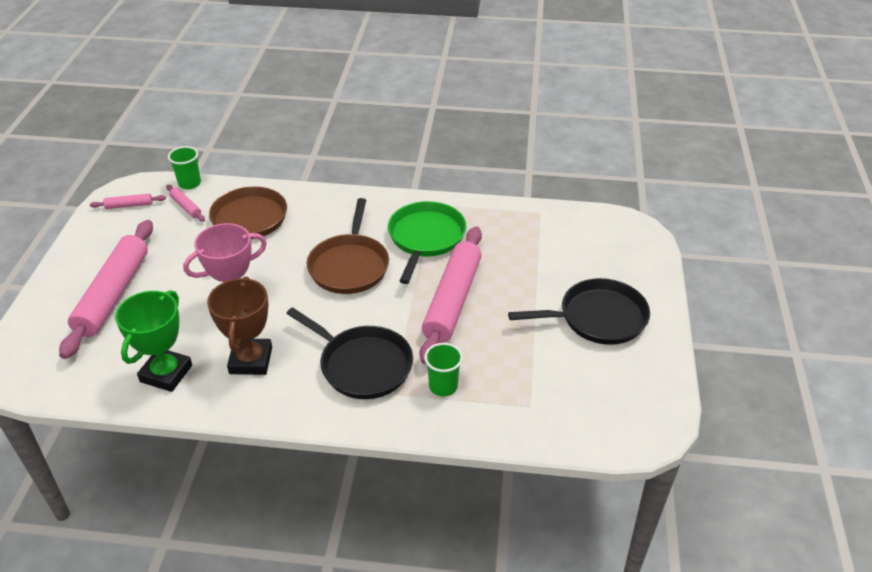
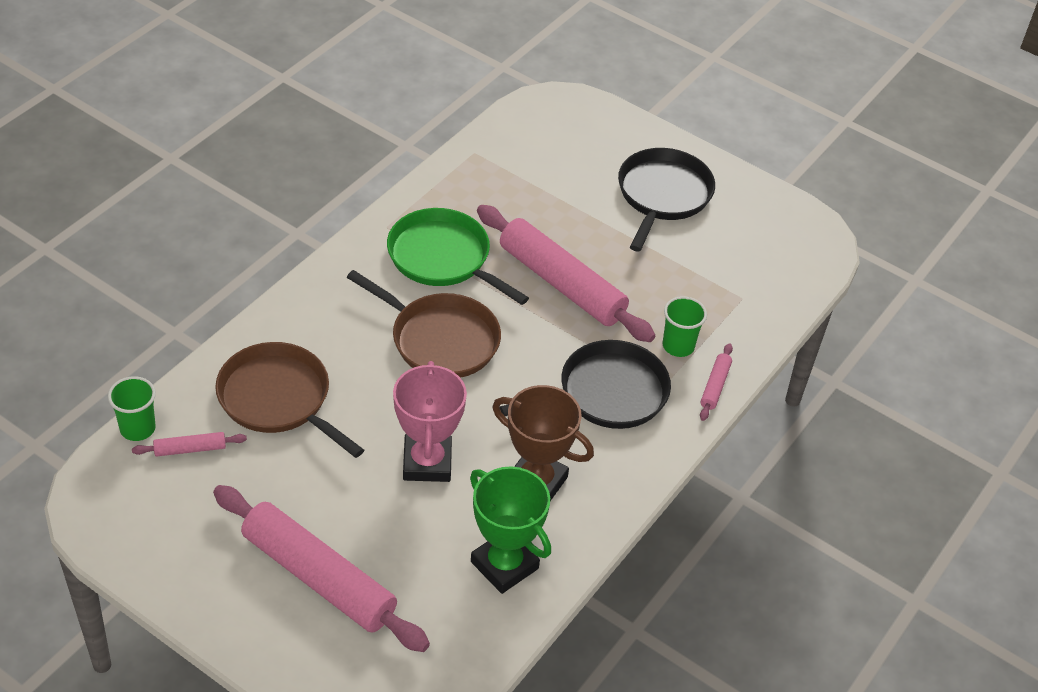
camera: 65 degrees left, 5 degrees up
(129, 205) = (132, 509): pink rolling pin -> pink rolling pin (715, 386)

